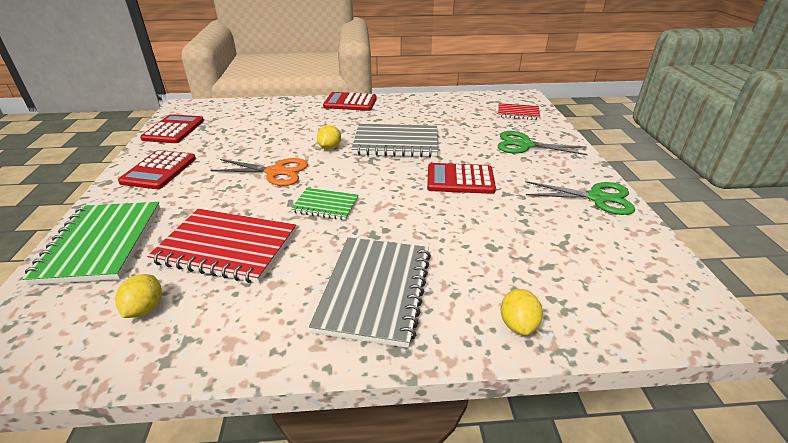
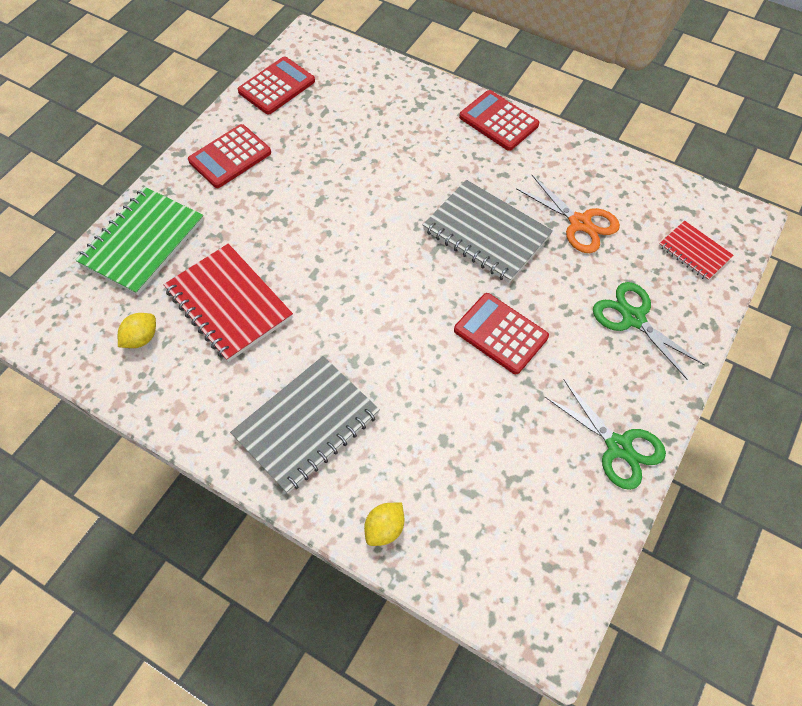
camera: 35 degrees right, 25 degrees up
(275, 172) = (330, 217): orange scissors -> orange scissors (580, 223)
(325, 205) = (341, 296): green notebook -> none
(329, 148) = (409, 204): yellow lemon -> none

